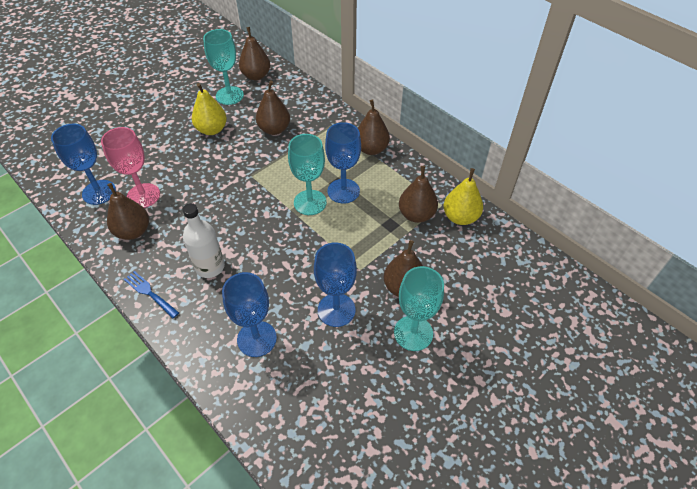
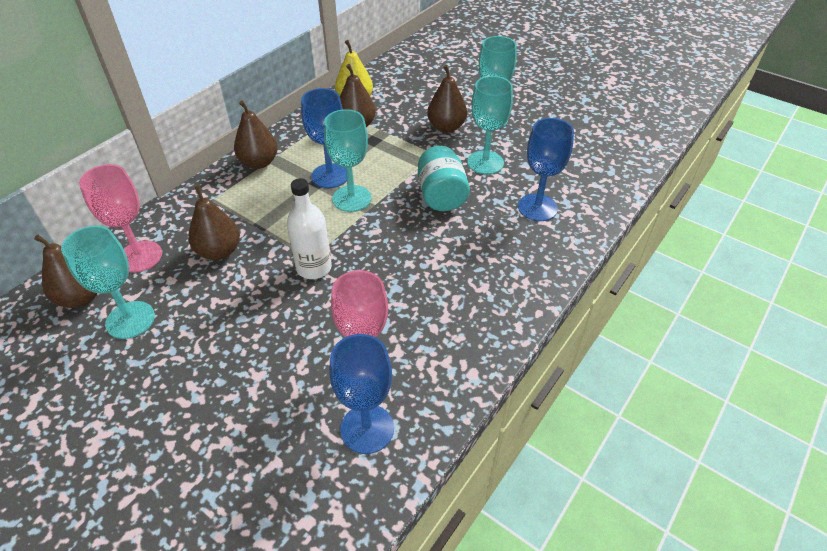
camera: 100 degrees left, 5 degrees down
(133, 231) = (433, 354): brown pear -> none
(150, 293) = (520, 305): blue fork -> none
(210, 267) = (466, 262): white bottle -> white bottle (314, 268)
(212, 130) = (216, 321): yellow pear -> none
(283, 95) = (140, 256): none -> pink goblet
(296, 264) = (441, 195): none -> turquoise jar
(336, 310) = (485, 162): blue goblet -> turquoise goblet

